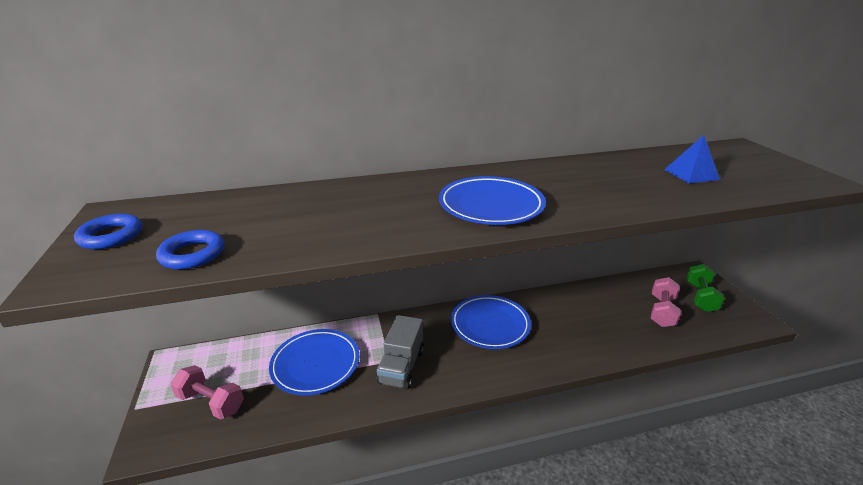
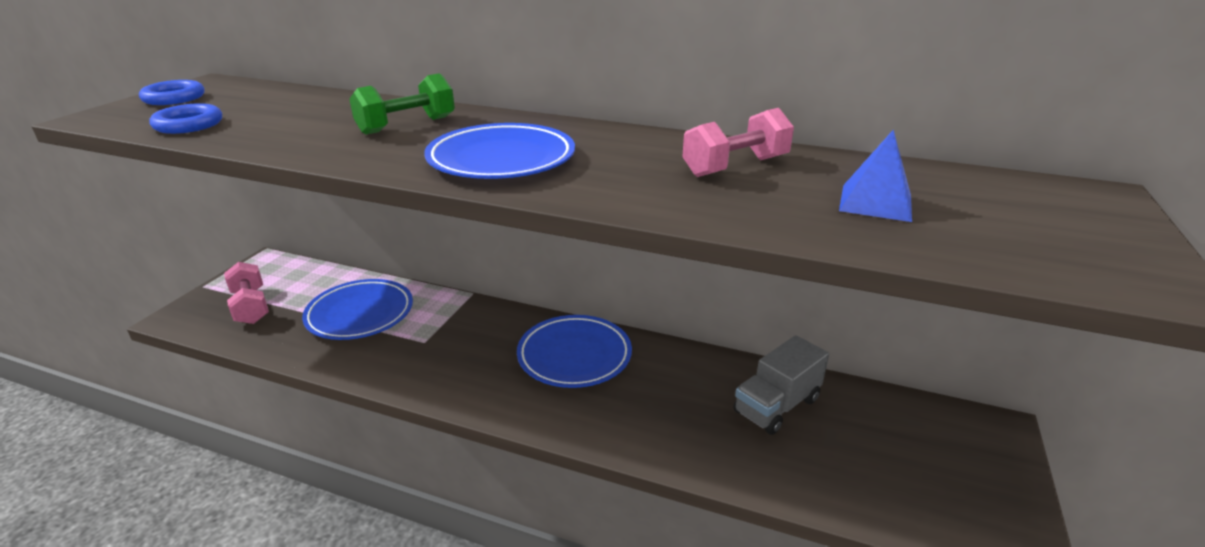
camera: 35 degrees right, 0 degrees up
(401, 366) = (428, 353): grey truck -> grey truck (776, 406)
(662, 311) = (845, 450): pink dumbbell -> pink dumbbell (735, 167)
(700, 297) = (950, 463): green dumbbell -> green dumbbell (407, 125)

